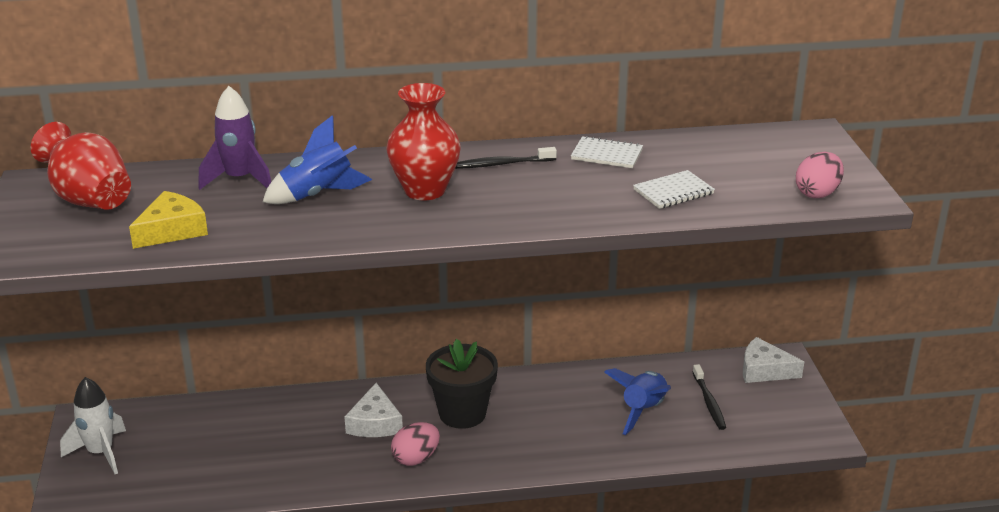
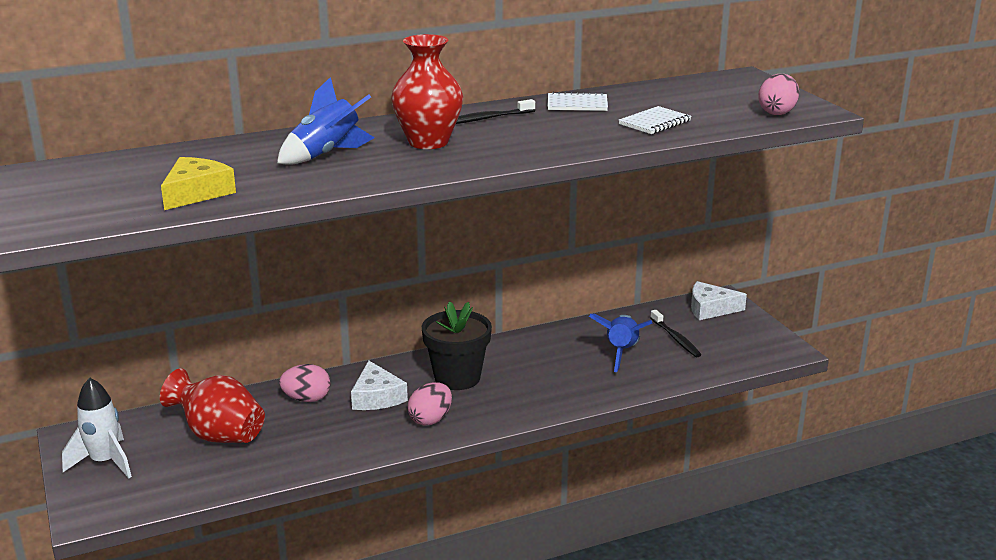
camera: 15 degrees left, 5 degrees down
(89, 200) = (93, 180): red vase -> red vase (219, 435)
(239, 180) = (240, 151): purple rocket -> none
(308, 414) = (307, 399): none -> pink egg

